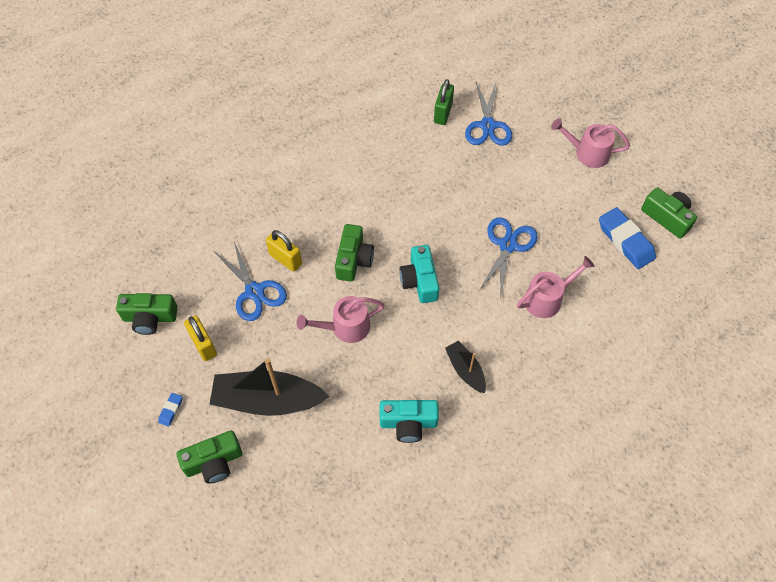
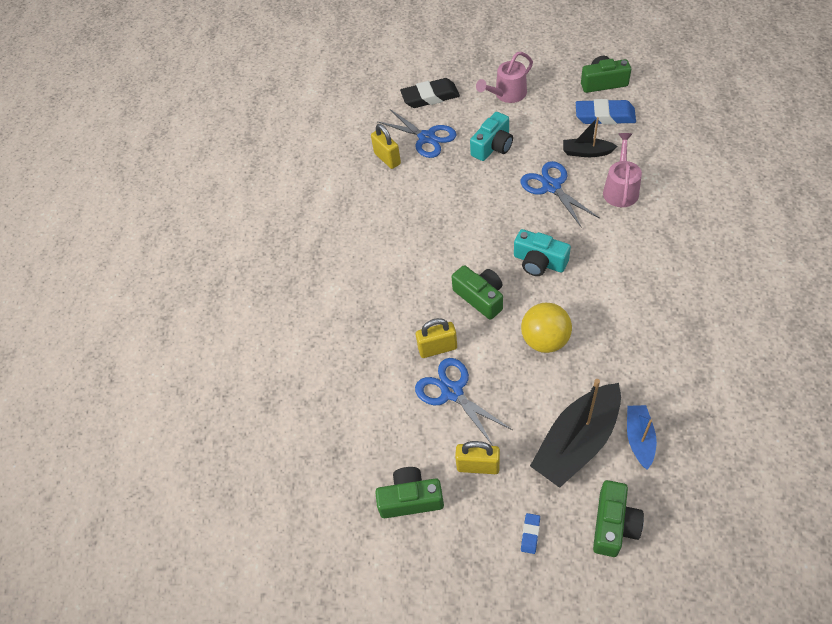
camera: 45 degrees left, 5 degrees down
(150, 318) = (410, 499): green camera -> green camera turned 135 degrees counterclockwise
(171, 410) = (530, 534): blue eraser -> blue eraser turned 45 degrees clockwise
(254, 291) = (452, 392): blue scissors -> blue scissors turned 135 degrees counterclockwise
(300, 442) = (639, 438): none -> blue boat
(345, 327) = (545, 340): pink watering can -> yellow ball
(408, 423) = (673, 344): turquoise camera -> turquoise camera (493, 146)
(443, 113) = (387, 159): green padlock -> yellow padlock
(465, 370) = (649, 277): black boat -> black boat (586, 152)
(535, 100) = (430, 97): none -> black eraser

